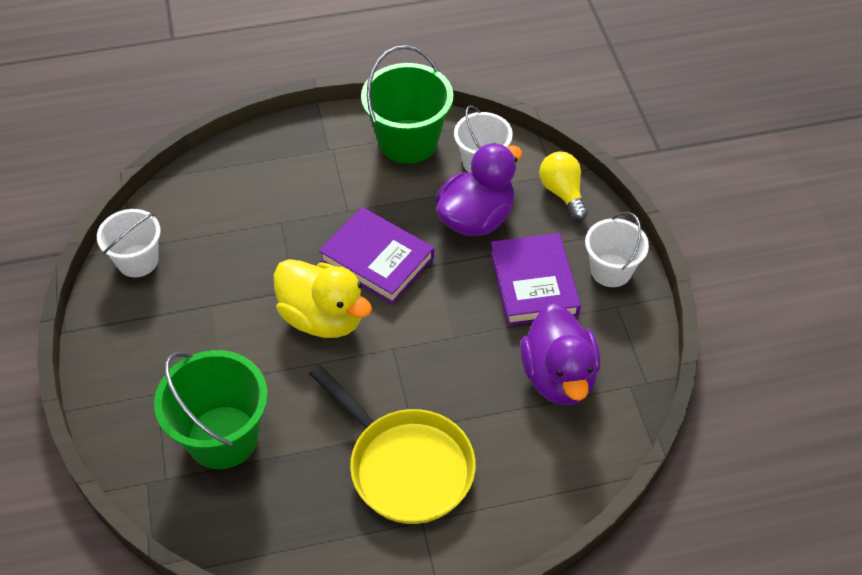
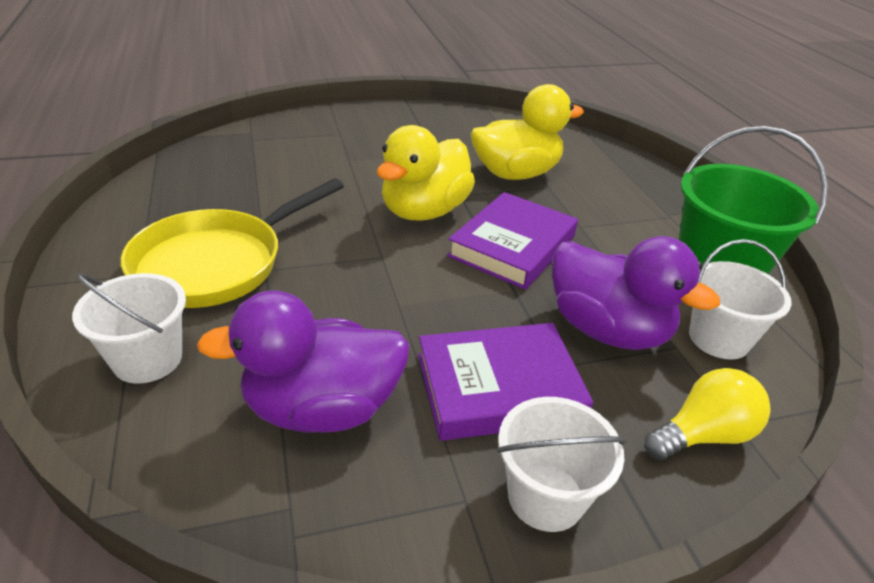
camera: 85 degrees right, 15 degrees down
(138, 261) = (482, 122): white bucket -> white bucket (147, 359)
(222, 437) = (286, 162): green bucket -> none
(256, 244) = (516, 173): none -> yellow duck

